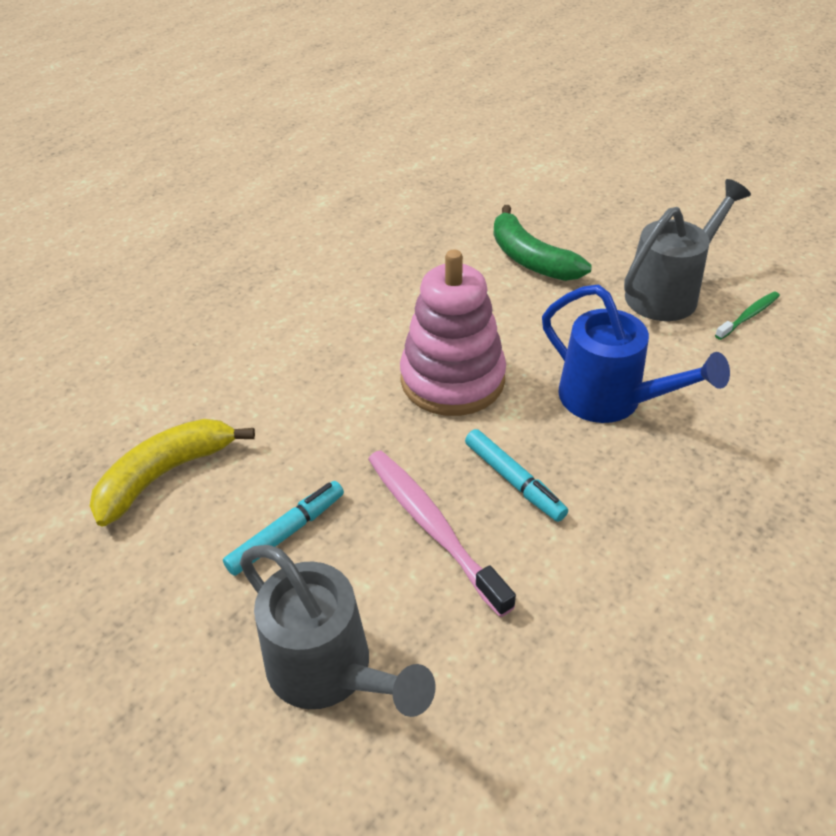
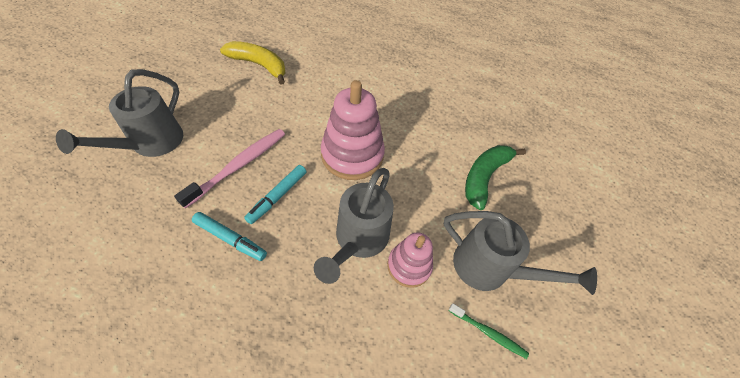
camera: 65 degrees right, 10 degrees up
(287, 533) = (229, 112): turquoise marker -> turquoise marker (230, 239)
(611, 401) = (358, 240): blue watering can -> grey watering can
(657, 360) = (409, 266): none -> pink stacking toy

